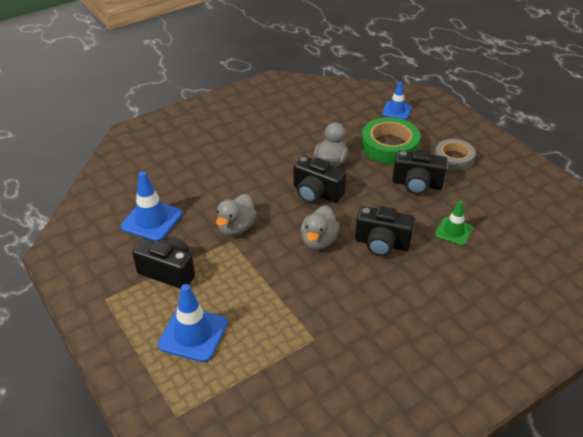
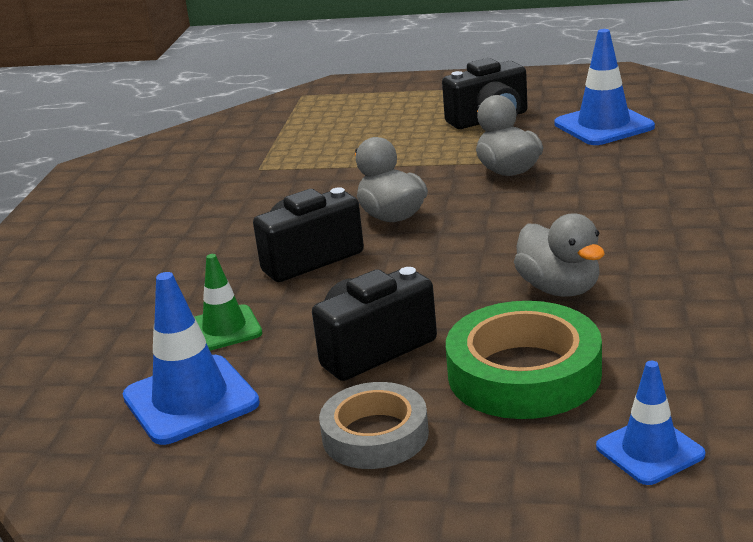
camera: 135 degrees right, 15 degrees down
(193, 334) = (377, 116): blue traffic cone -> blue traffic cone (190, 400)
(316, 193) = (493, 247): black camera -> none

